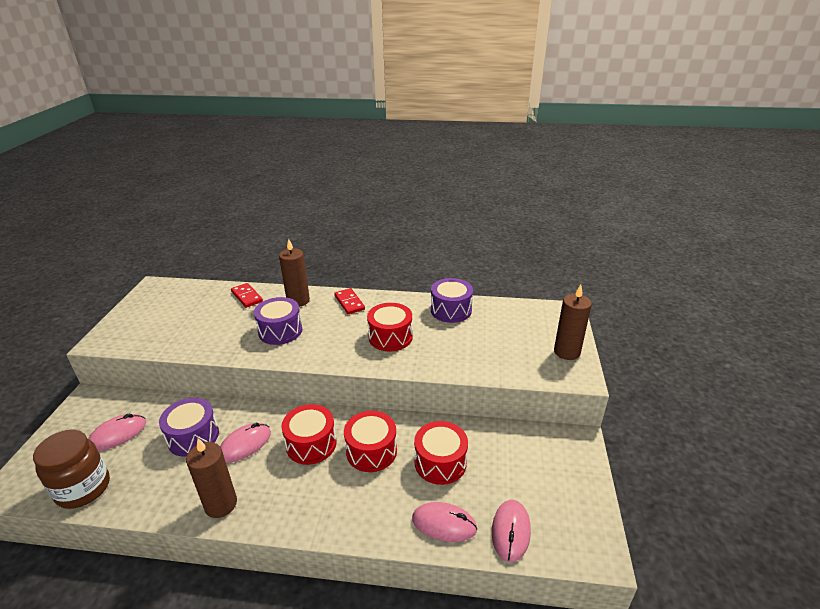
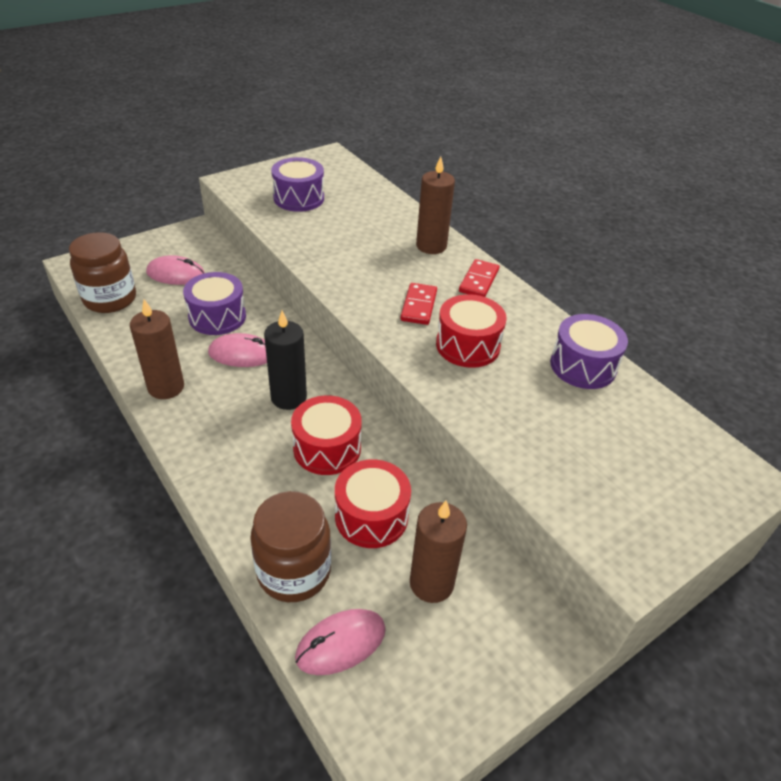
camera: 45 degrees right, 10 degrees up
(247, 296) = (391, 212): red domino -> red domino (419, 306)
(280, 331) = (373, 265): purple drum -> purple drum (299, 198)
(311, 444) = (288, 397): red drum -> black candle
(444, 524) = (294, 571): pink mouse -> brown jar
(567, 352) = (662, 525): brown candle -> brown candle (431, 583)

